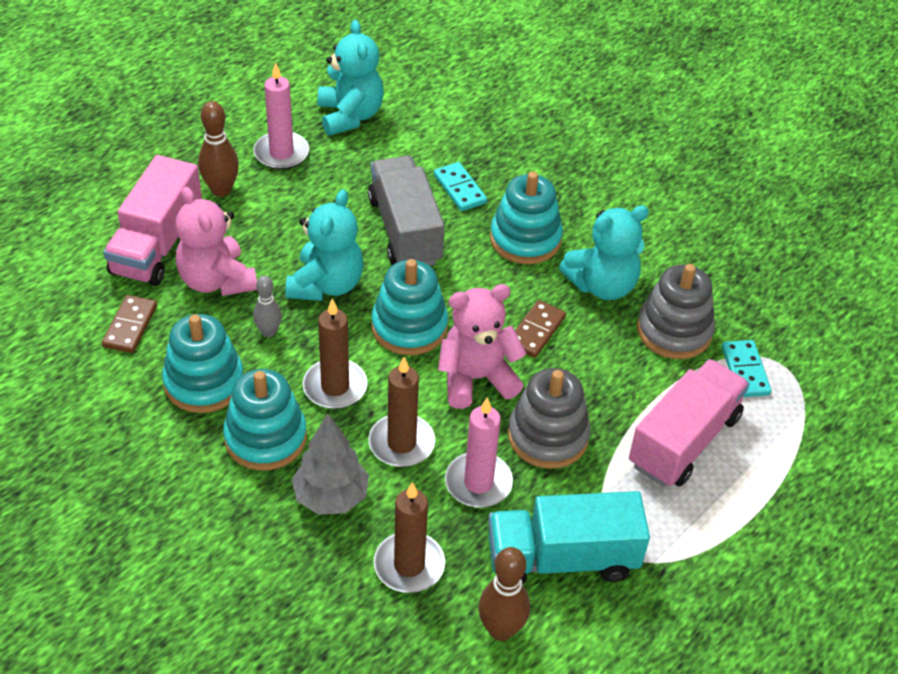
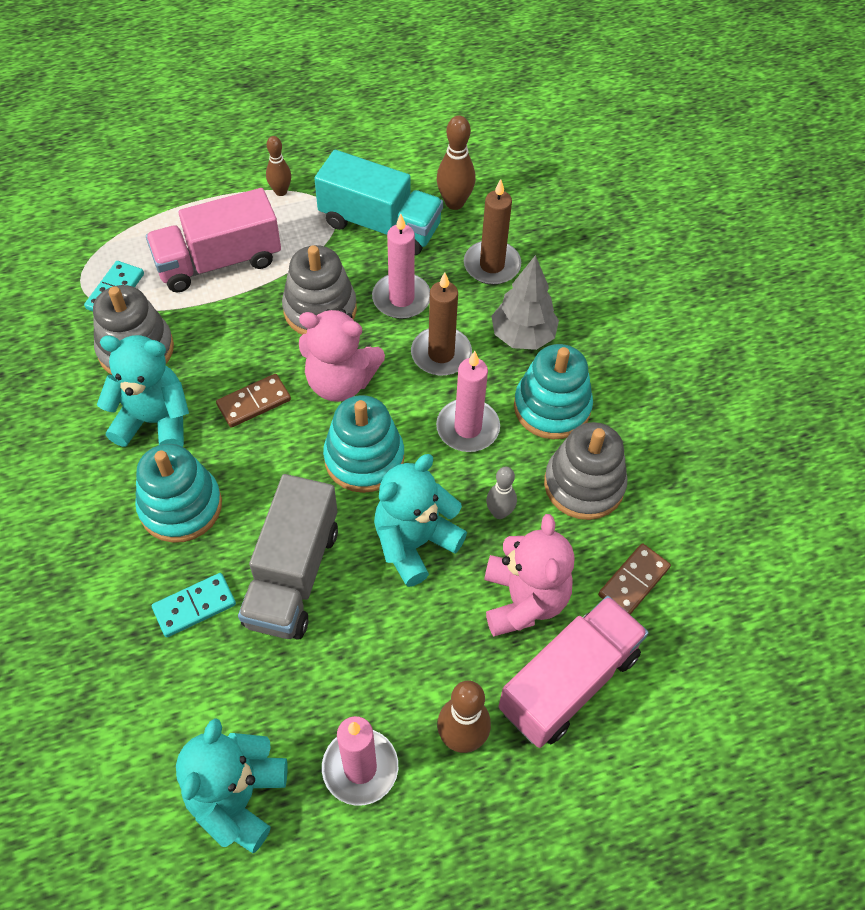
camera: 150 degrees left, 10 degrees up
(204, 382) = (584, 484): turquoise stacking toy -> grey stacking toy
(335, 387) = (467, 428): brown candle -> pink candle
(460, 189) = (194, 606): turquoise domino -> turquoise domino turned 60 degrees clockwise
(699, 550) = (281, 191): none -> brown bowling pin

